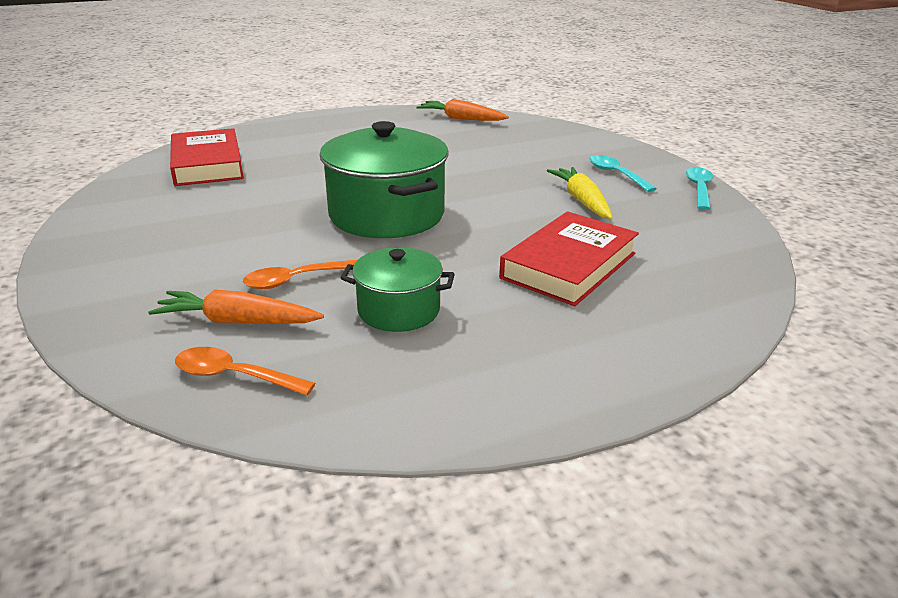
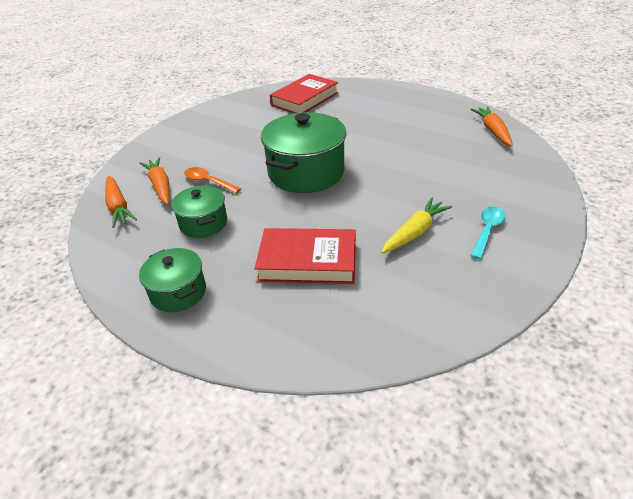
camera: 60 degrees right, 10 degrees up
(234, 376) = (118, 207): orange spoon -> orange carrot
(539, 369) = (178, 292): none -> green pot
(699, 189) = (518, 282): turquoise spoon -> none

